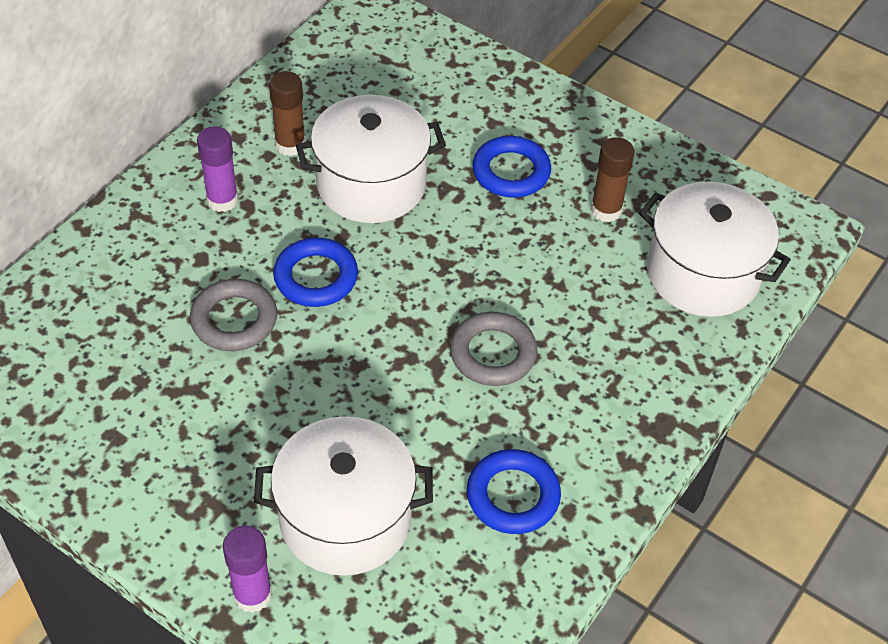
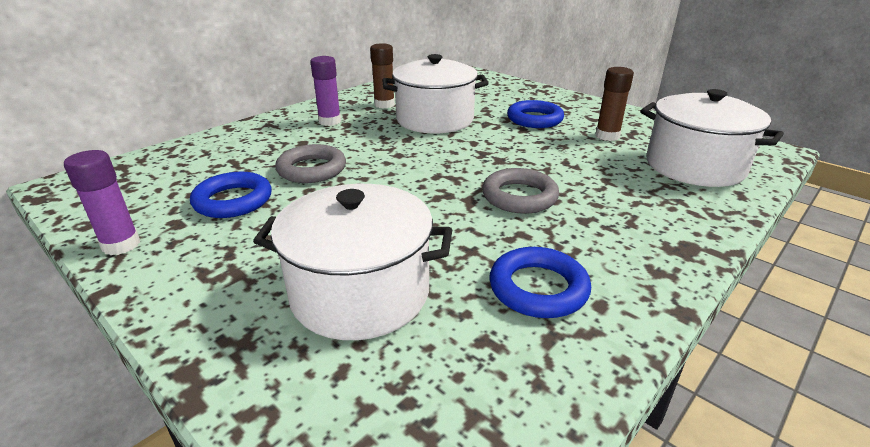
camera: 10 degrees right, 20 degrees down
(252, 595) = (234, 350): purple glue stick -> purple glue stick (121, 245)
(316, 277) = (382, 154): blue ring -> blue ring (233, 201)

